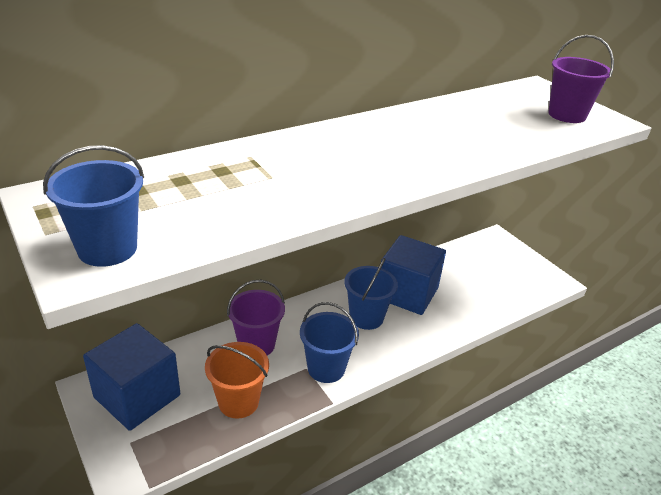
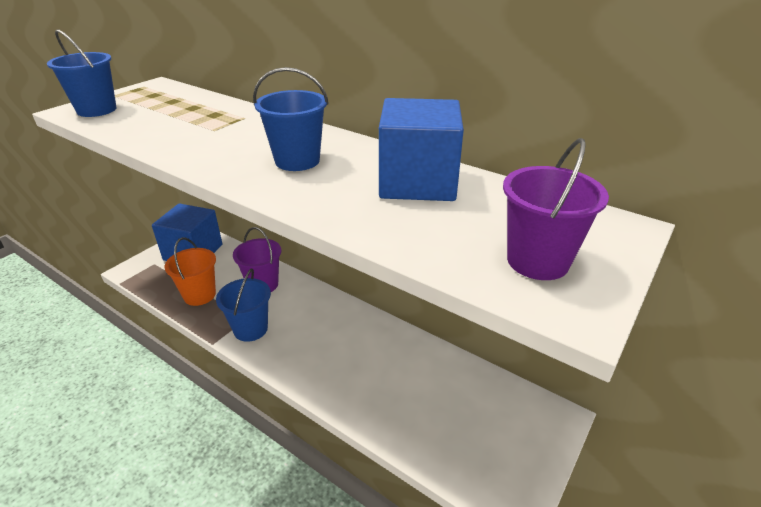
camera: 70 degrees right, 0 degrees up
(366, 317) = (328, 336): blue bucket -> blue bucket (297, 161)
(407, 293) = (383, 356): blue cube -> blue cube (417, 182)

